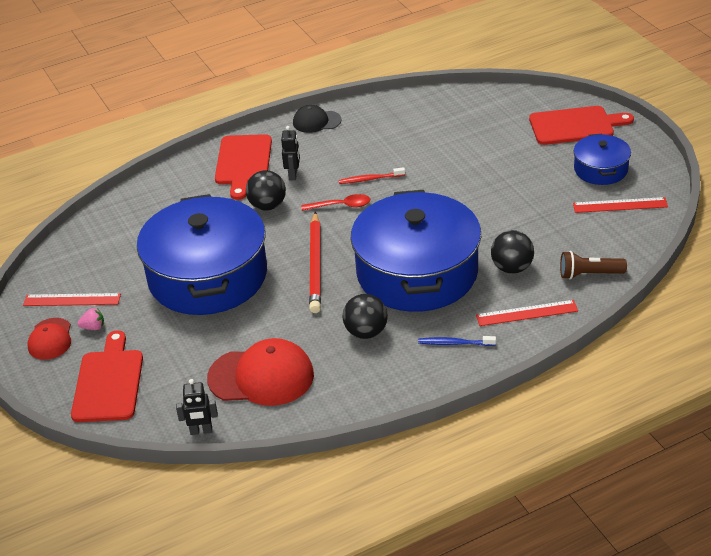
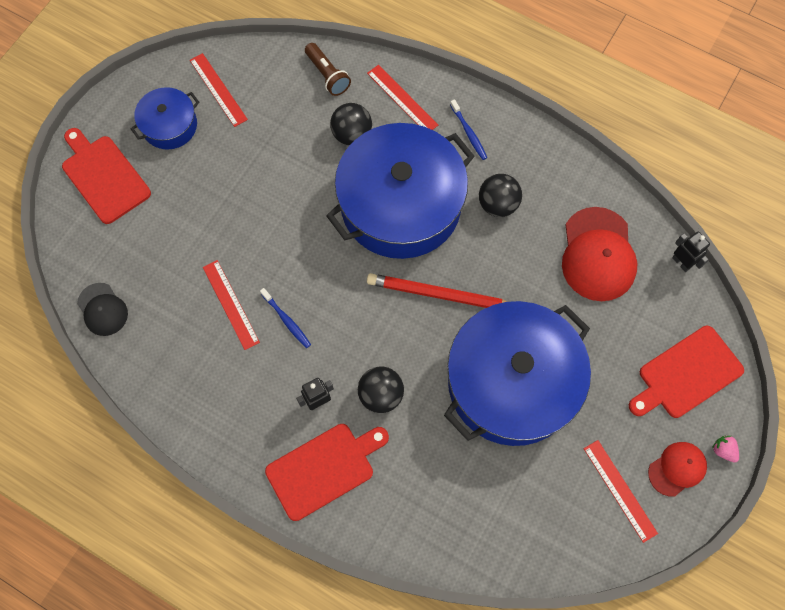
camera: 125 degrees left, 30 degrees up
(93, 327) = (638, 440): pink strawberry -> pink strawberry (723, 450)
(261, 377) = (598, 254): red cap -> red cap turned 150 degrees counterclockwise
(315, 265) = (440, 295): red pencil -> red pencil turned 135 degrees counterclockwise
(316, 121) = (211, 437): black cap -> black cap (102, 309)
(341, 206) = (343, 323): red spoon -> none
(370, 179) = (286, 320): red toothbrush -> blue toothbrush
(408, 157) = (231, 304): none -> red ruler

